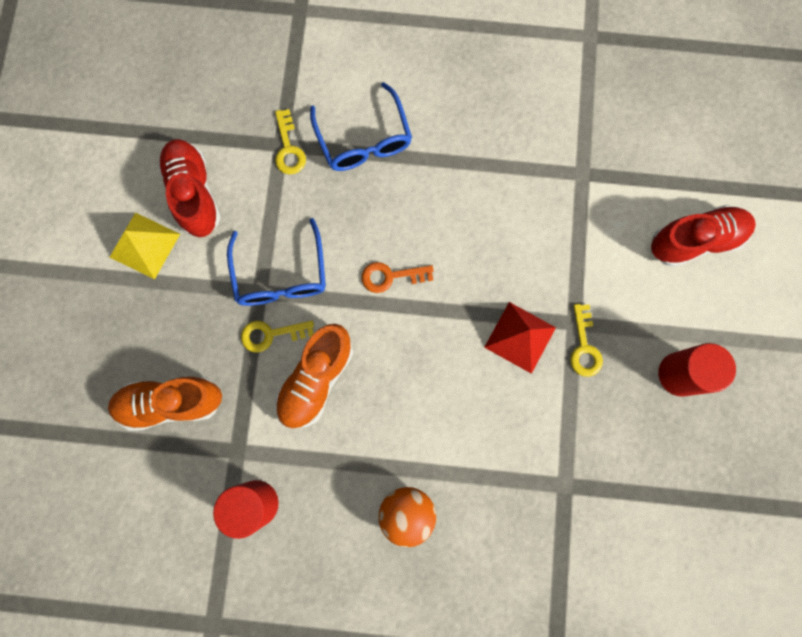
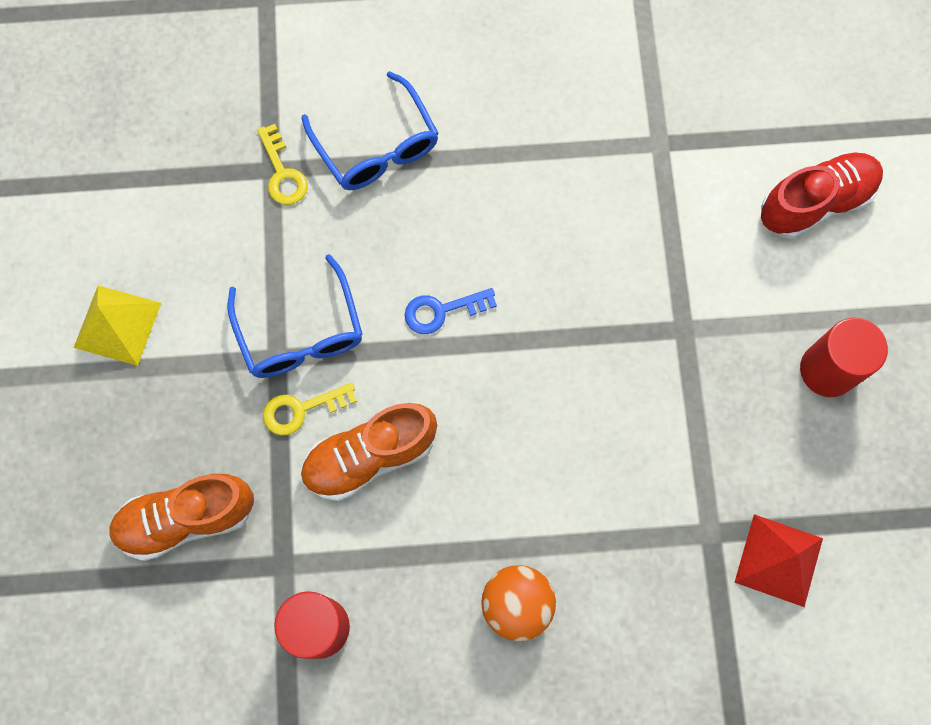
camera: 10 degrees left, 5 degrees down
(194, 194) = (171, 249): red shoe -> none
(316, 379) = (370, 456): orange shoe -> orange shoe turned 45 degrees clockwise
(391, 276) = (442, 311): orange key -> blue key
(520, 337) = (619, 359): red pyramid -> red pyramid (778, 560)
(584, 347) = (702, 356): yellow key -> none

